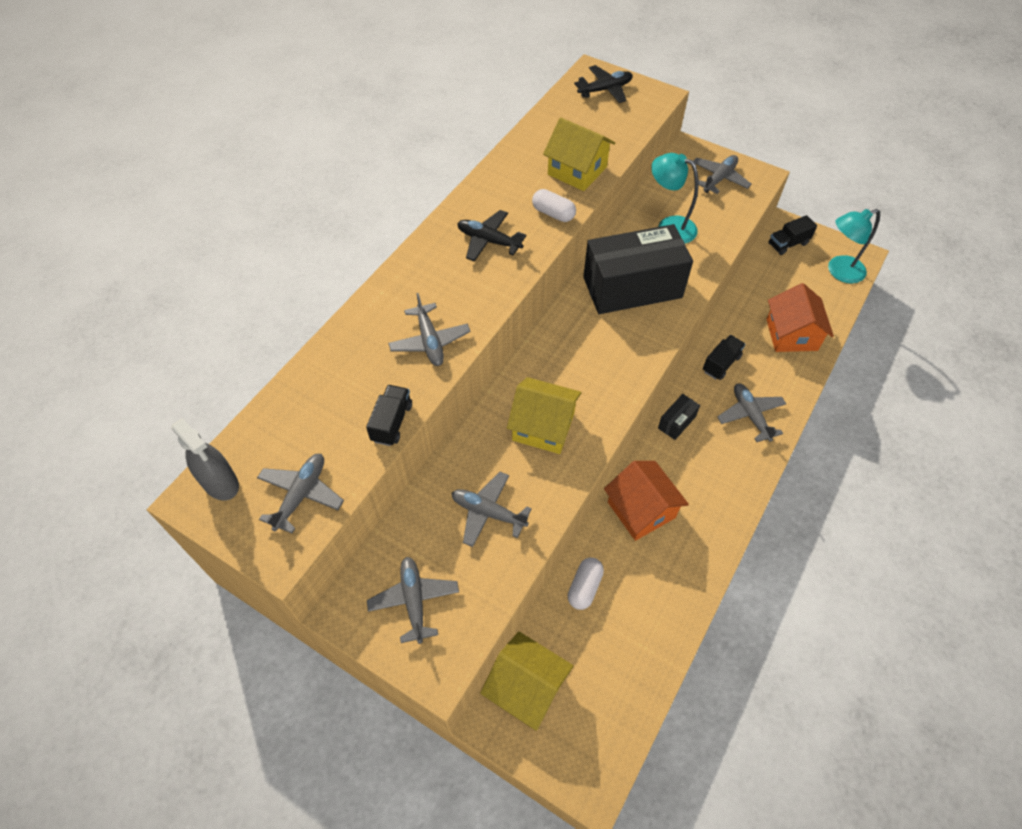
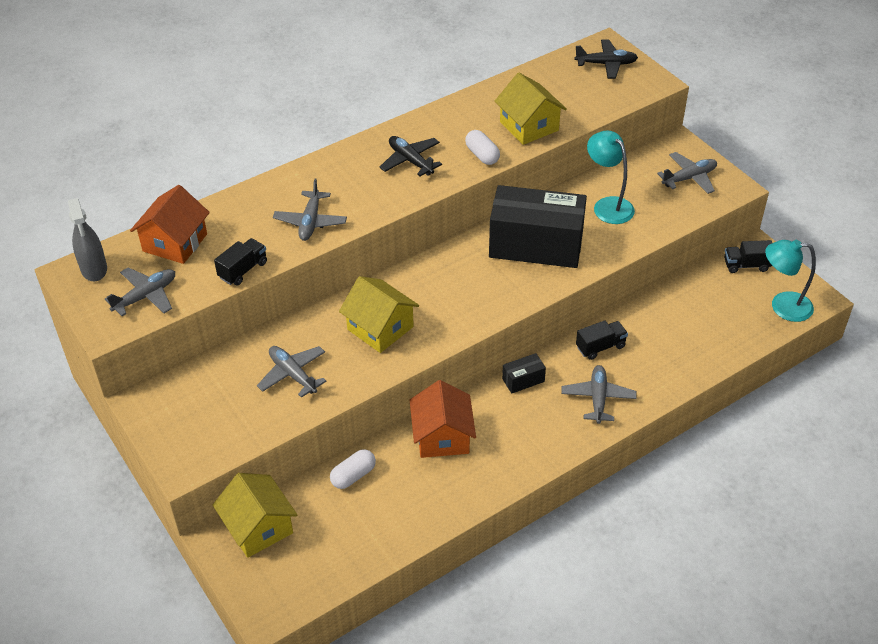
camera: 25 degrees right, 10 degrees down
(414, 601) = (196, 414): grey plane -> none
(791, 334) = (690, 345): orange house -> orange house (175, 242)

